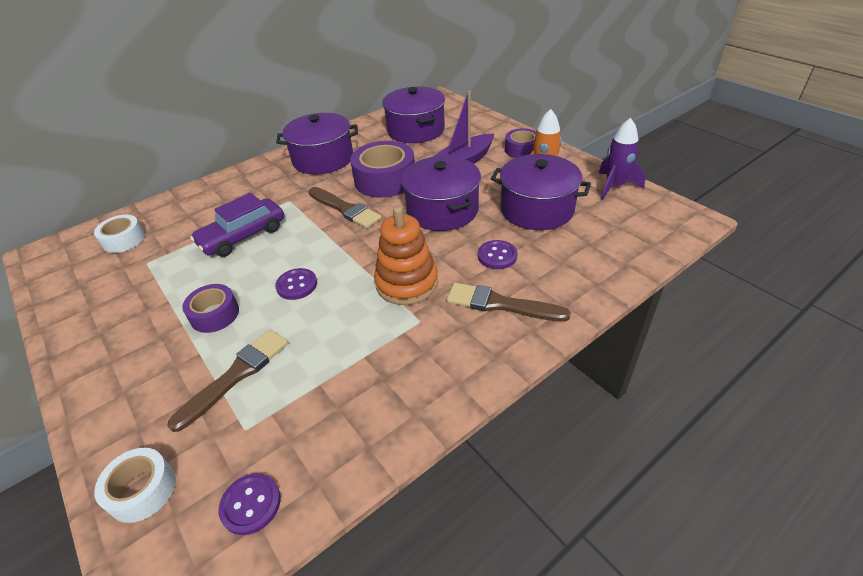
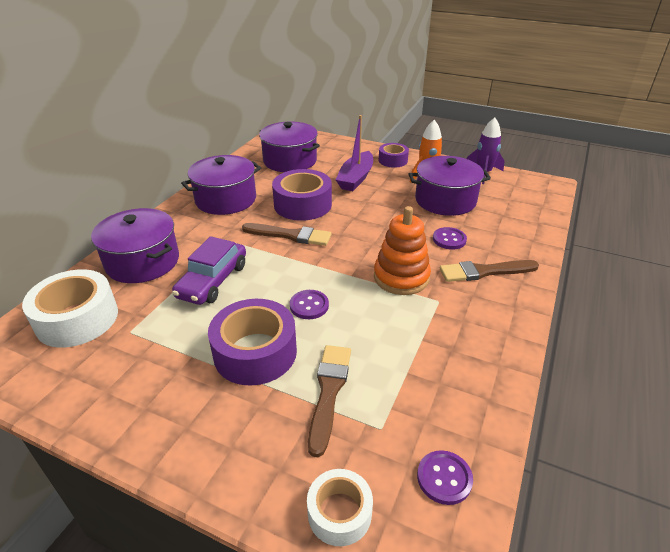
camera: 30 degrees left, 5 degrees down
(124, 240) = (77, 319): white tape -> white tape, size x1.72
(215, 314) = (255, 352): purple tape -> purple tape, size x1.72
(442, 210) = (375, 217): purple pot -> purple pot (142, 261)

